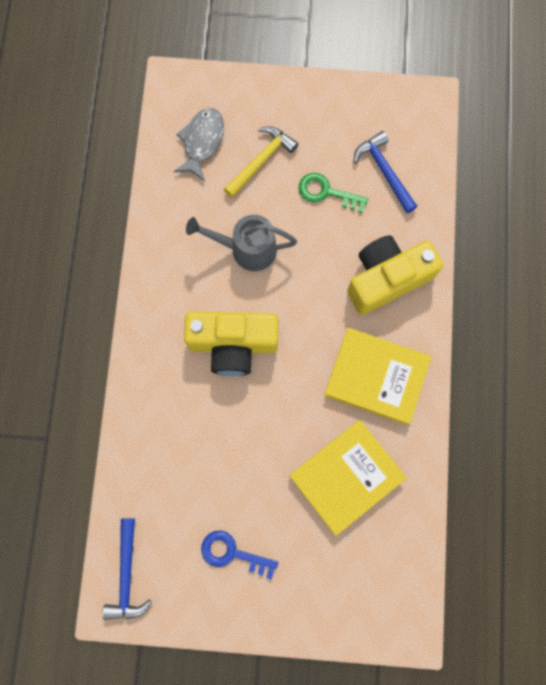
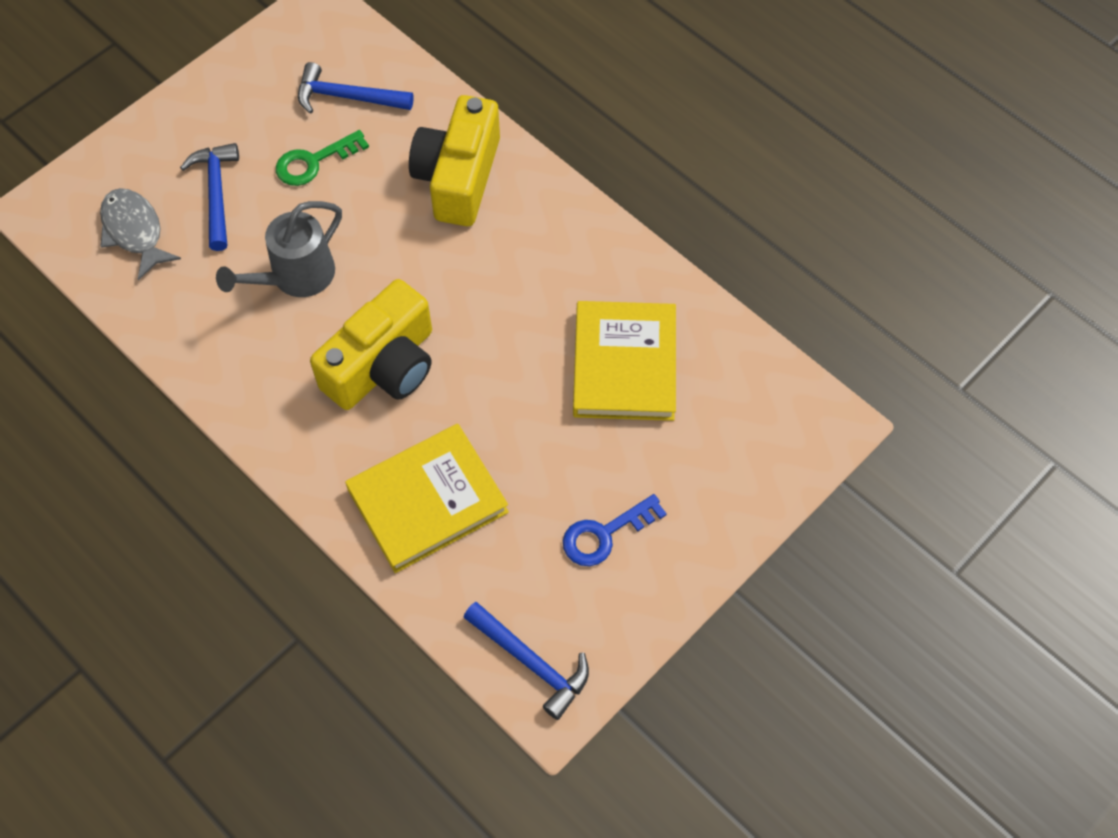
camera: 50 degrees left, 15 degrees down
(261, 160) = (216, 193): yellow hammer -> blue hammer
(376, 377) = (548, 261): yellow book -> yellow book (427, 501)

